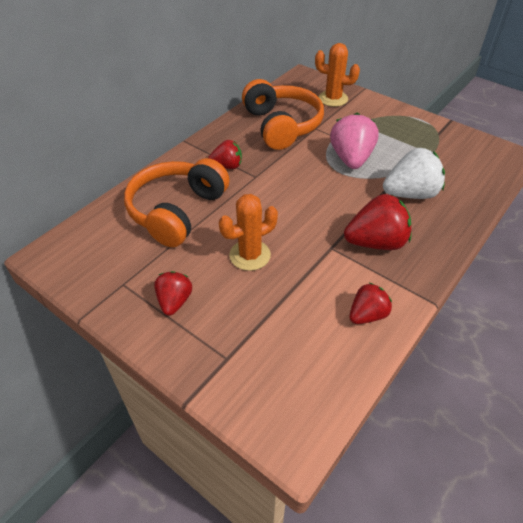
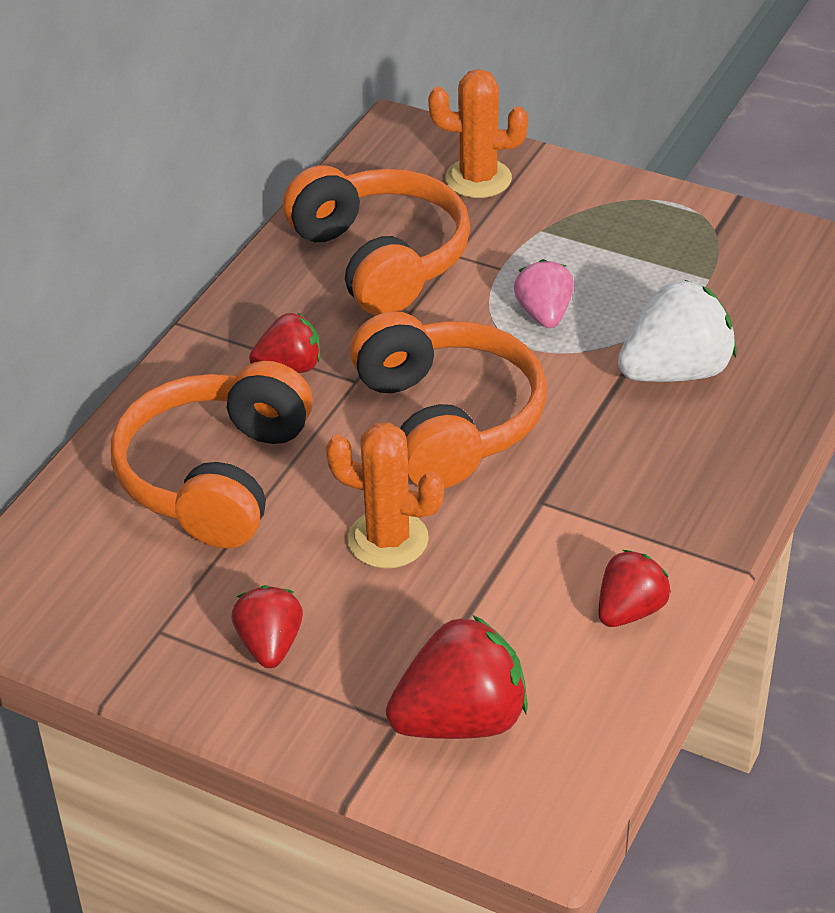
camera: 10 degrees left, 5 degrees down
(250, 255) = (388, 540): orange cactus -> orange cactus turned 60 degrees clockwise
(294, 201) = (447, 421): none -> orange headphones
(351, 159) = (544, 314): pink strawberry -> pink strawberry, size x0.61
(376, 242) = (624, 478): red strawberry -> red strawberry (461, 720)

